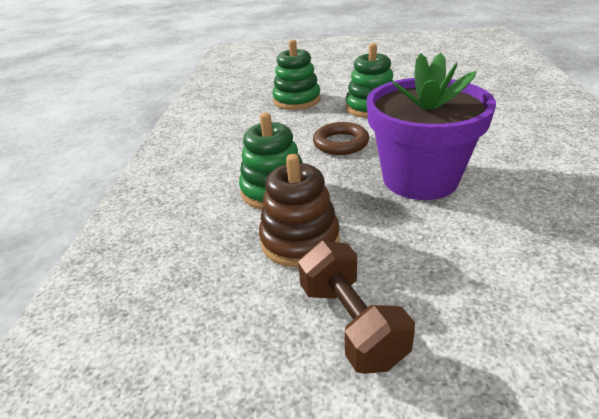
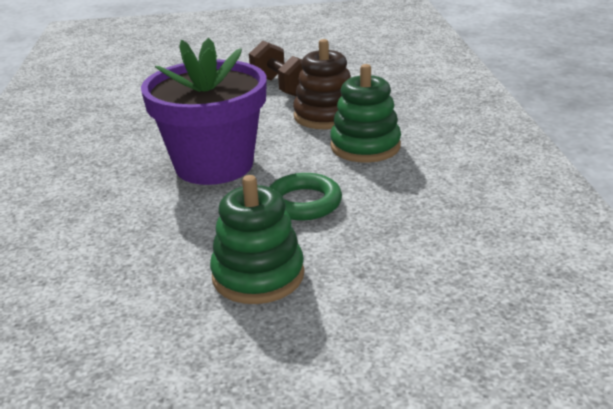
camera: 170 degrees right, 5 degrees down
(297, 100) = (405, 293): green stacking toy -> none
(340, 143) = (303, 203): brown ring -> green ring

